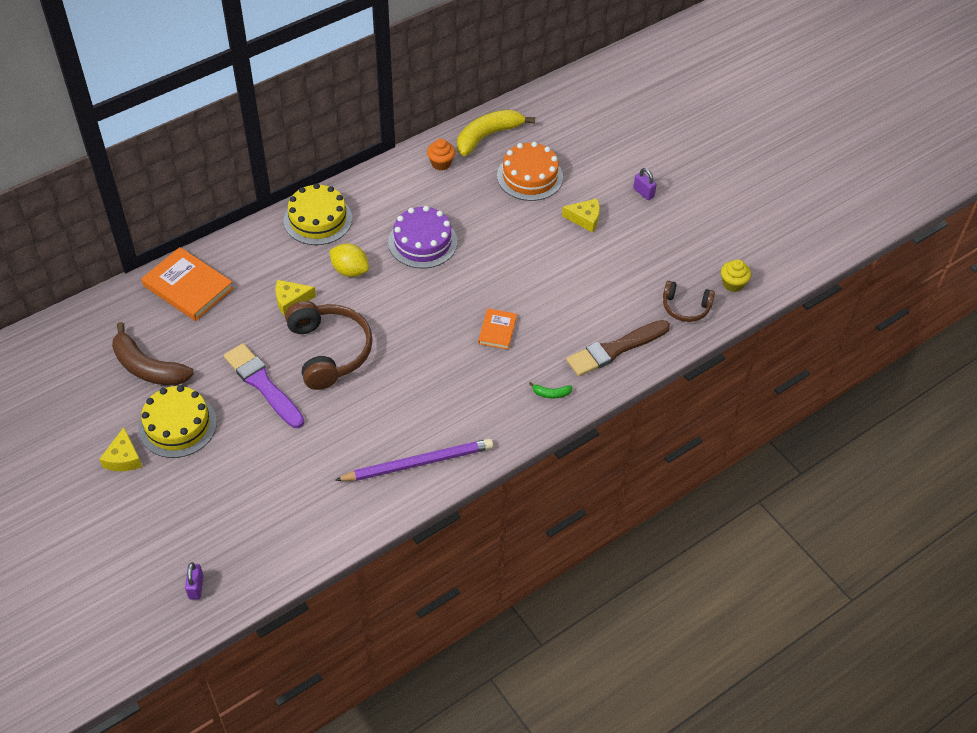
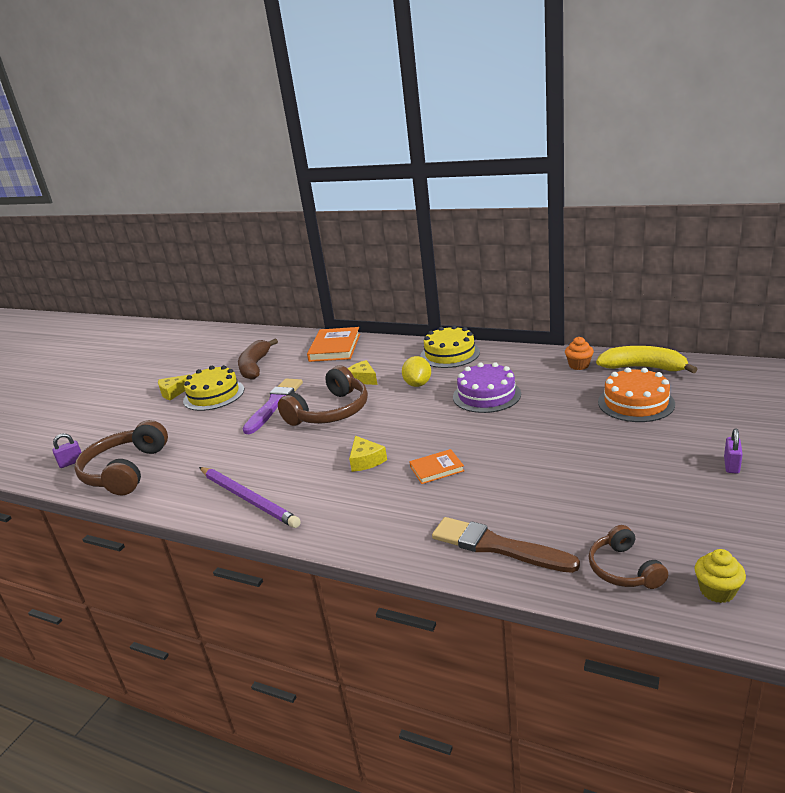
camera: 65 degrees right, 25 degrees down
(268, 542) = (125, 471): none -> brown headphones
(551, 393) = (394, 532): green banana -> none
(585, 219) = (637, 450): yellow cheese -> yellow cheese (366, 460)

